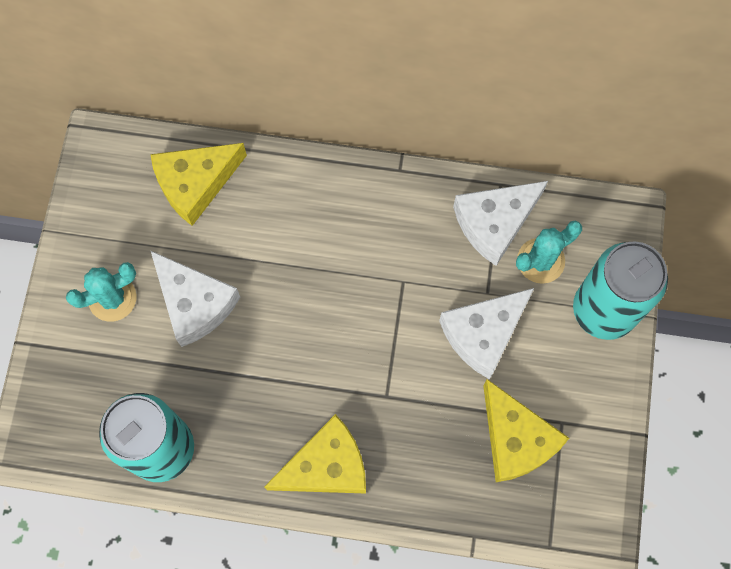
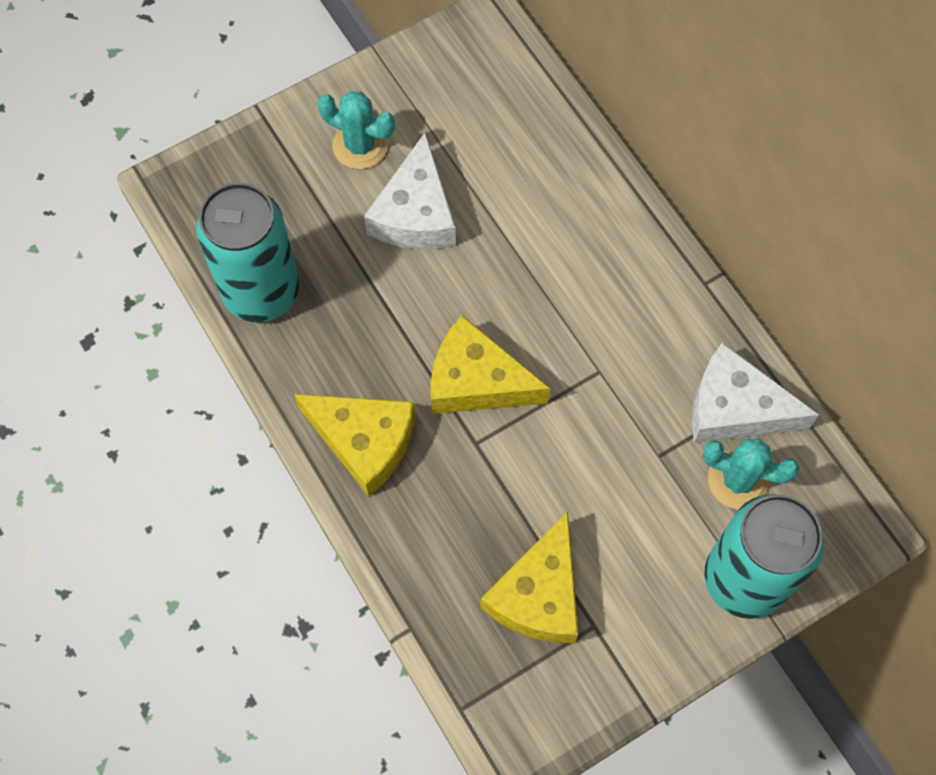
camera: 50 degrees right, 5 degrees down
(195, 184) = (525, 126): yellow cheese -> yellow cheese (476, 381)
(483, 334) = (615, 483): white cheese -> none

